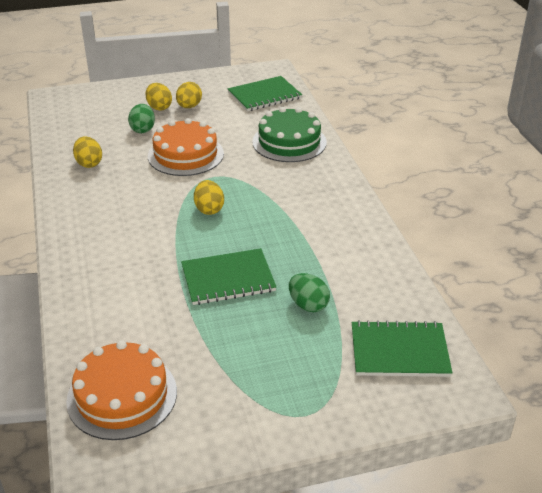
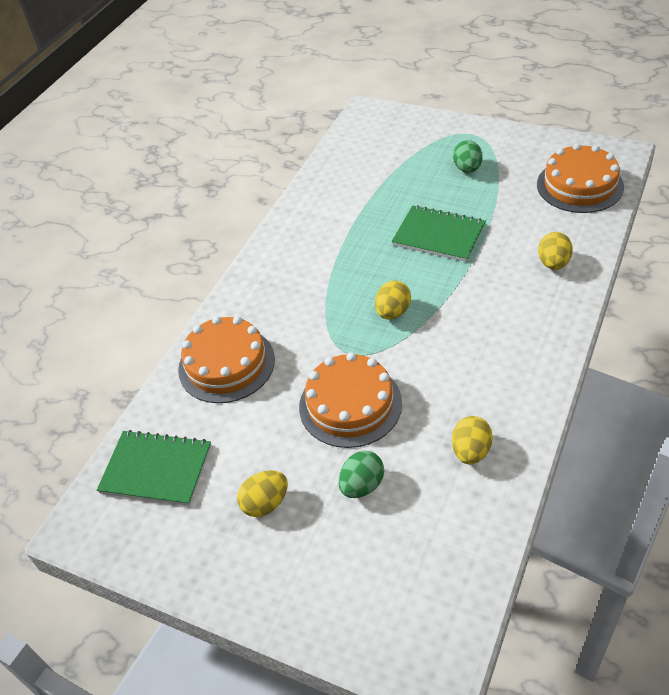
camera: 135 degrees left, 10 degrees up
(159, 107) = (303, 527): yellow egg -> yellow egg (553, 263)
(289, 142) = (226, 364): green cake -> orange cake
(308, 305) = (400, 191): green egg -> green egg (467, 169)
(399, 351) = (376, 142): green notebook -> none

